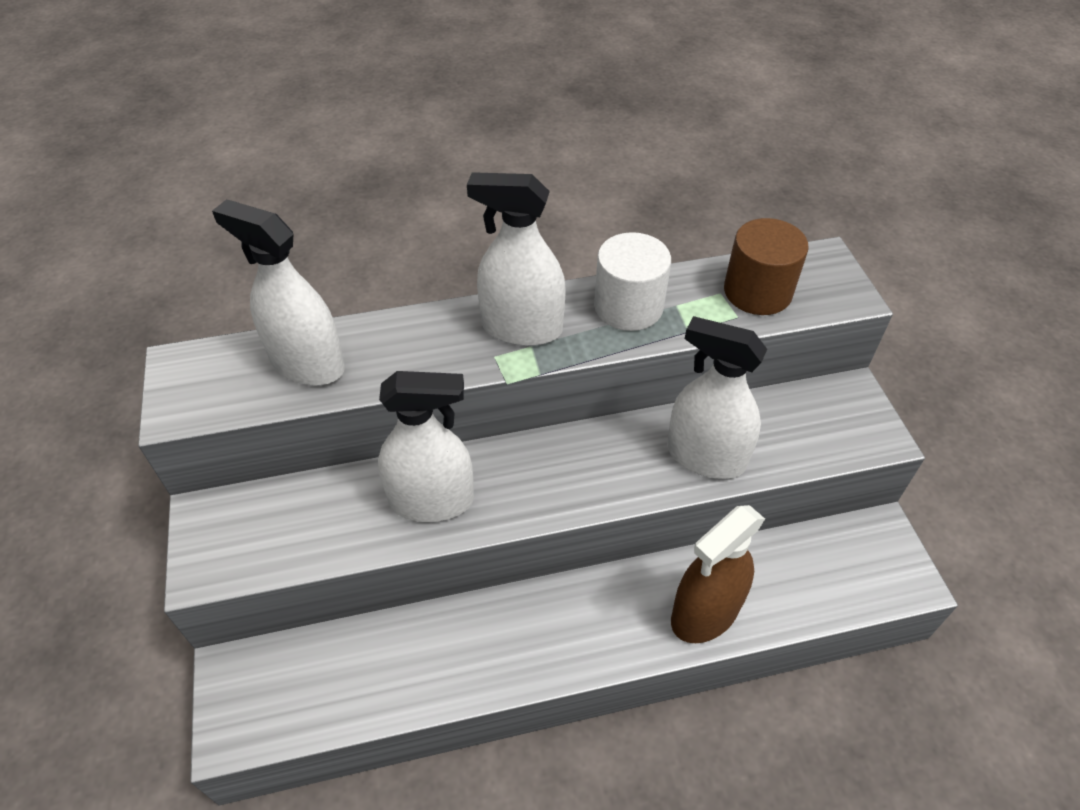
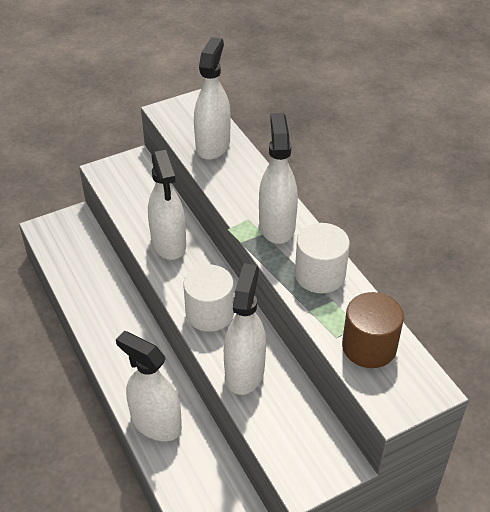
camera: 75 degrees right, 5 degrees down
(592, 475) = (209, 313): none -> white cylinder
(705, 613) = (156, 423): brown spray bottle -> white spray bottle

